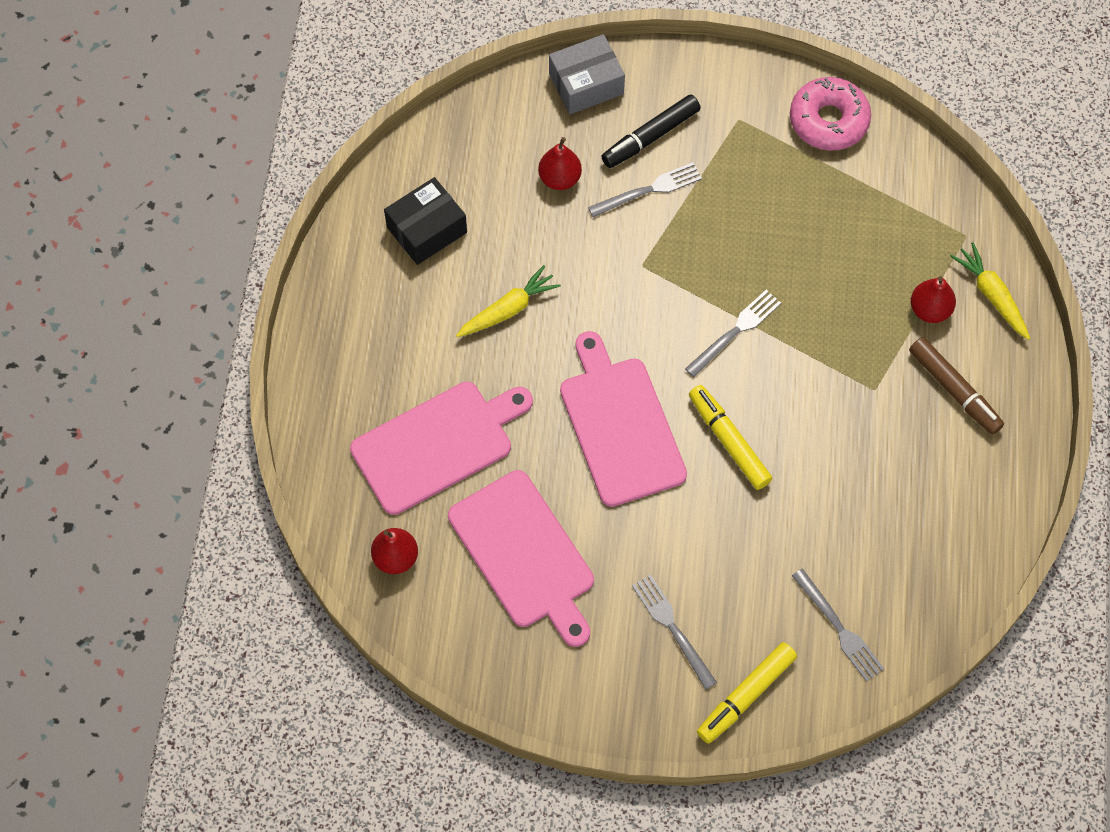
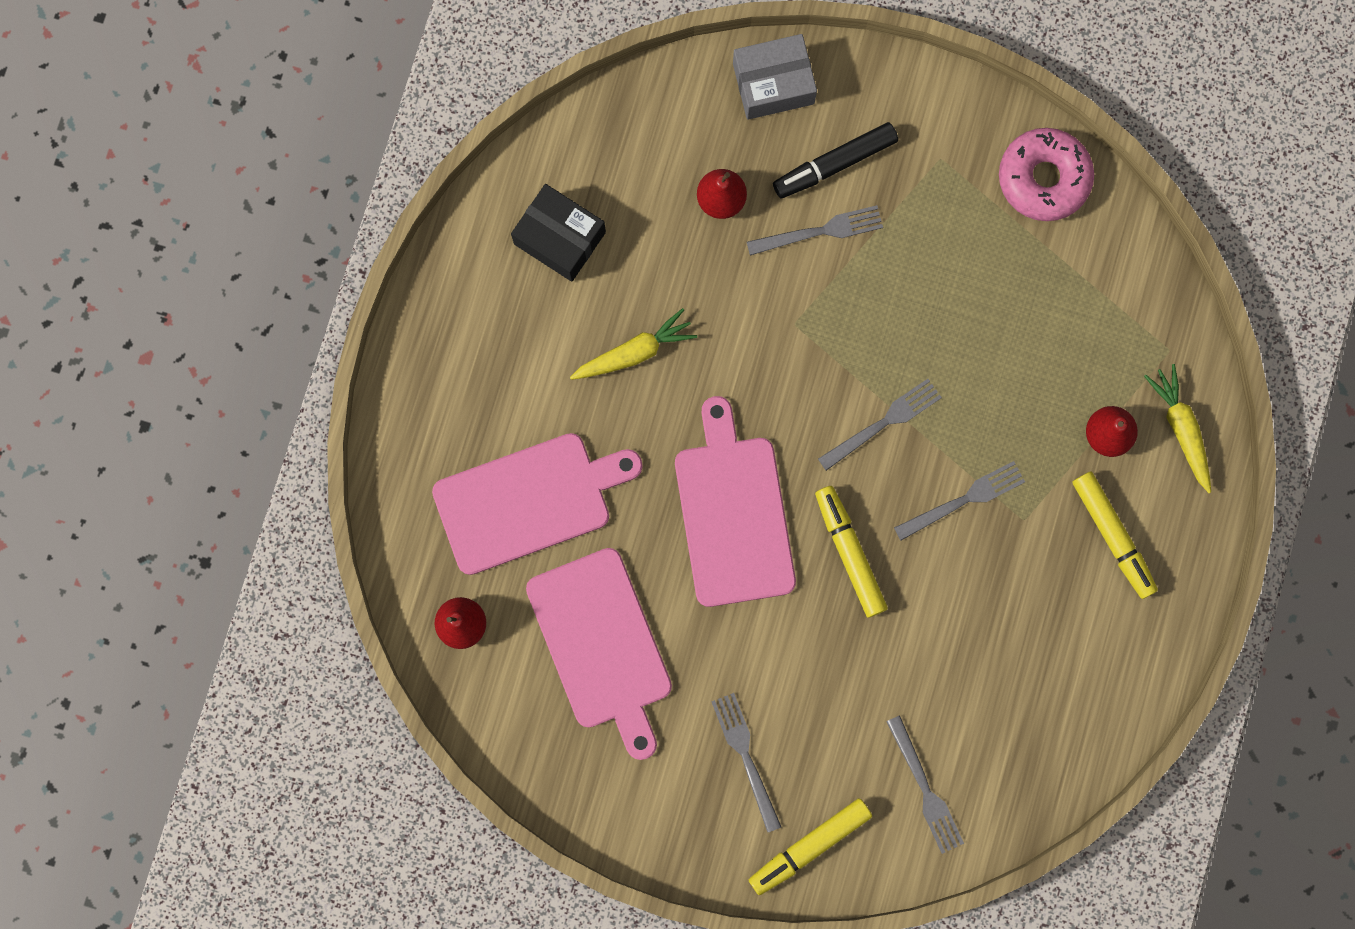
camera: 10 degrees right, 15 degrees up
(427, 230) = (559, 238): black box -> black box turned 60 degrees clockwise
(819, 382) = (964, 500): none -> grey fork
(954, 390) = (1112, 536): brown marker -> yellow marker

